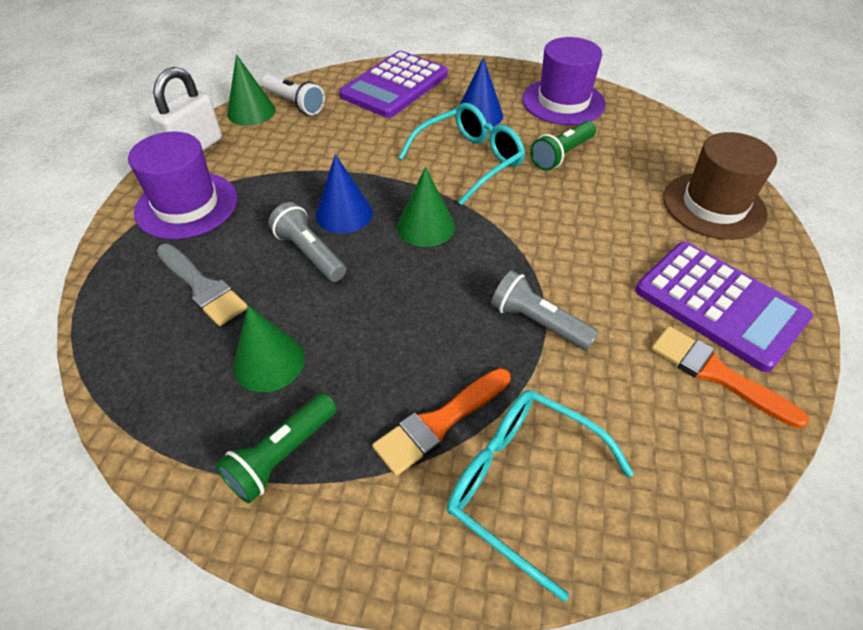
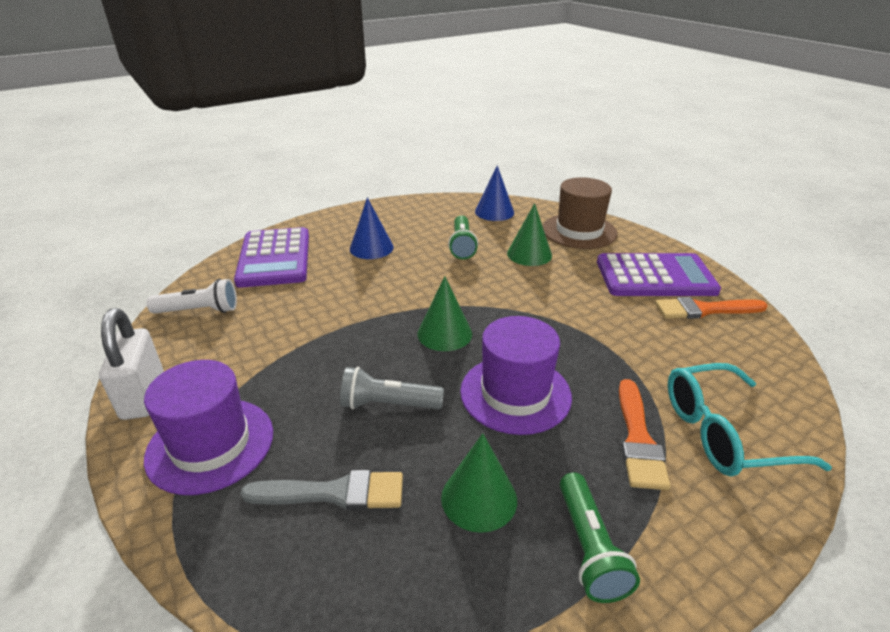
camera: 45 degrees left, 15 degrees down
(251, 112) = (161, 337): green cone -> green cone (529, 254)
(344, 214) = (372, 362): blue cone -> blue cone (494, 212)
(469, 161) = (409, 278): turquoise glasses -> none
(538, 322) = (595, 344): grey flashlight -> none
(563, 102) = (415, 216): purple hat -> purple hat (515, 393)

